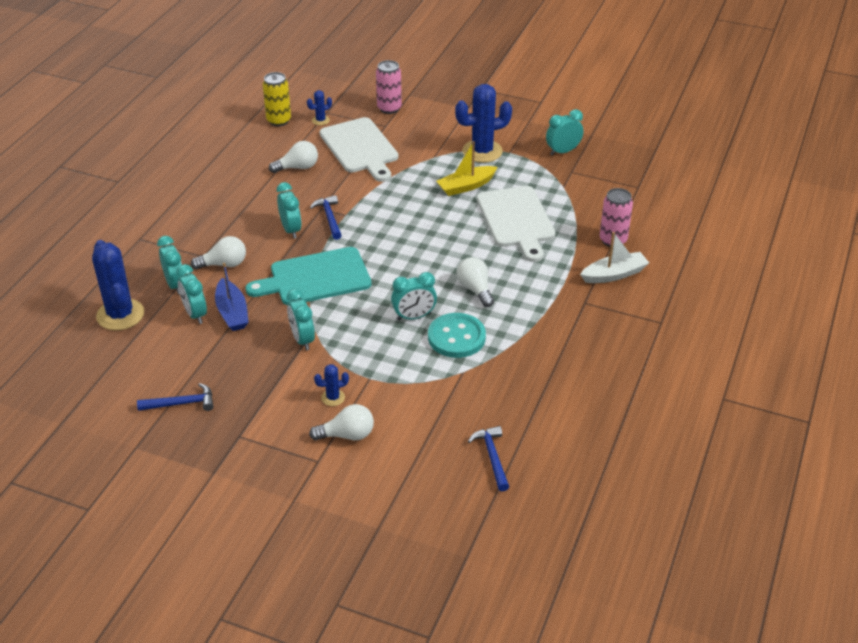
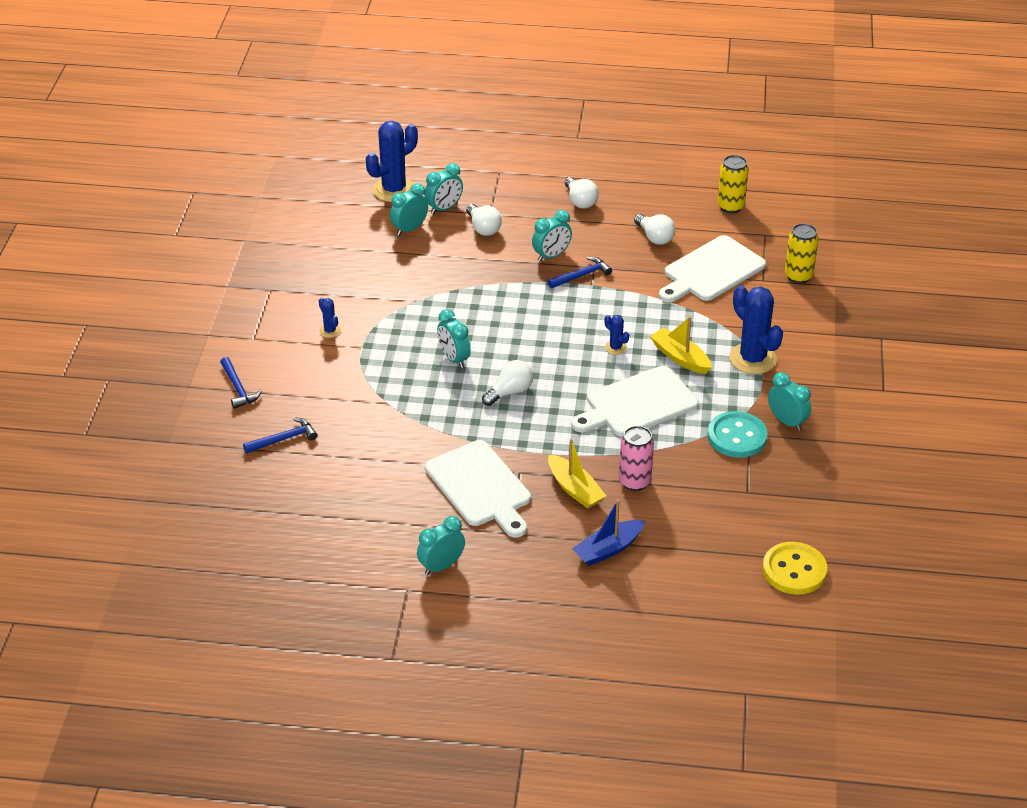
camera: 75 degrees right, 0 degrees up
(181, 403) = (298, 250): blue hammer -> blue hammer (238, 388)
(232, 312) = (419, 249): blue boat -> blue boat (608, 549)
(302, 339) = (398, 297): turquoise clock -> turquoise clock (441, 566)
(315, 278) = (486, 286): turquoise cutting board -> none
(320, 120) = (747, 234): blue cactus -> blue cactus (615, 348)
(347, 435) = (287, 348): white light bulb -> white light bulb (580, 201)
(389, 108) = (798, 276): pink can -> yellow can
(456, 337) = (434, 391): turquoise button -> turquoise button (737, 436)
(598, 330) = (480, 487): none -> white cutting board
(614, 274) = (575, 489): white boat -> yellow boat
(728, 183) = (794, 570): none -> yellow button

